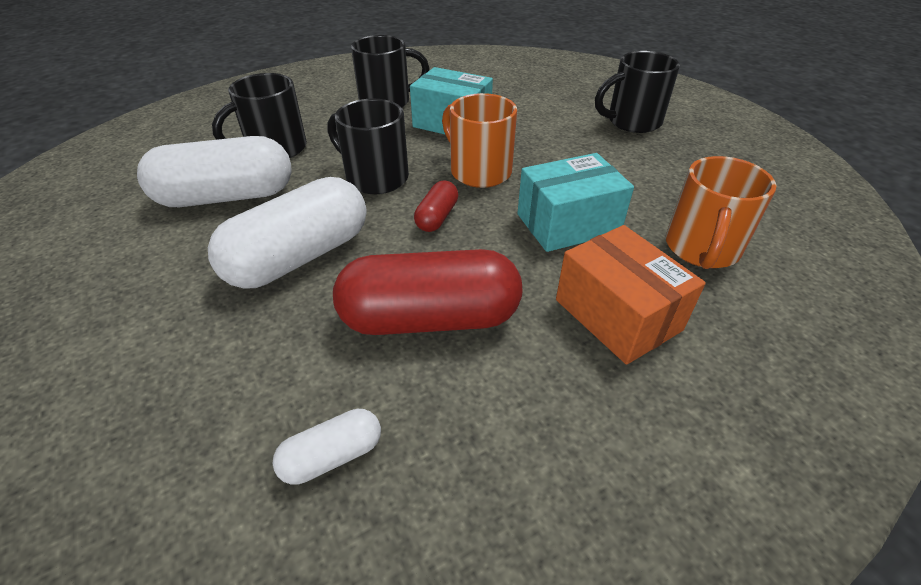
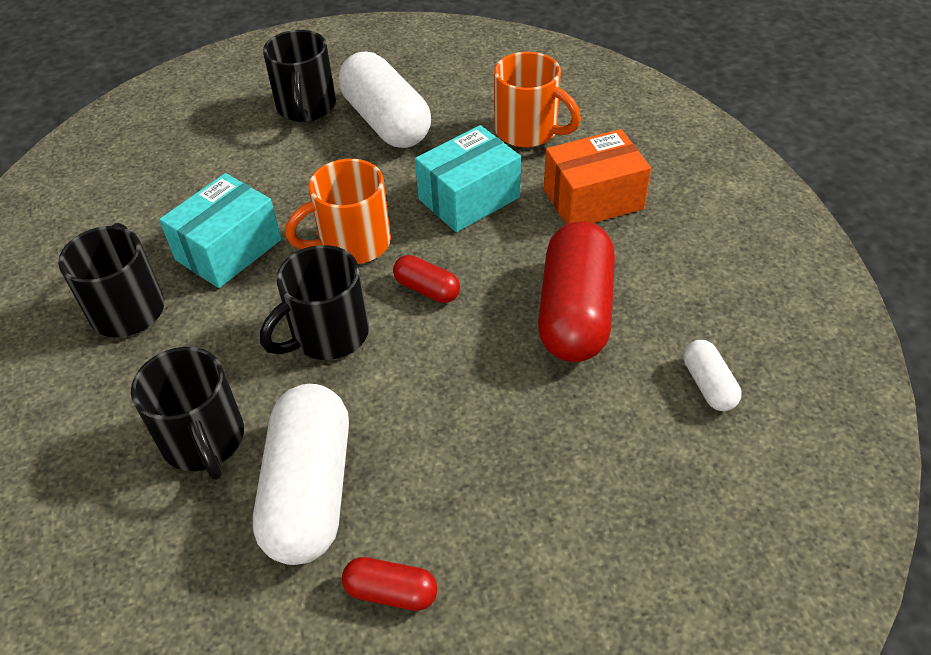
camera: 75 degrees left, 5 degrees up
(127, 248) = (391, 592): none -> red capsule
(299, 257) = (460, 408): white capsule -> white capsule (386, 122)
(568, 223) = (469, 198): turquoise box -> turquoise box turned 60 degrees clockwise

